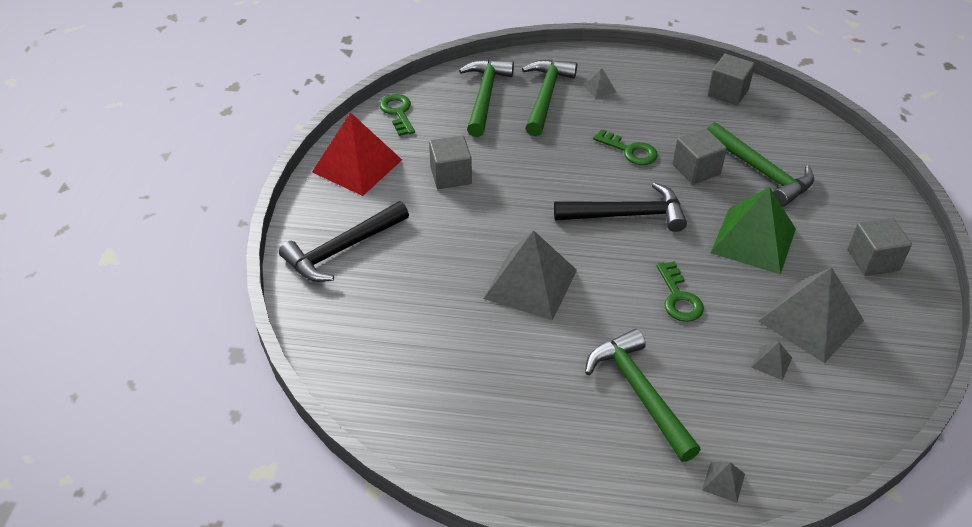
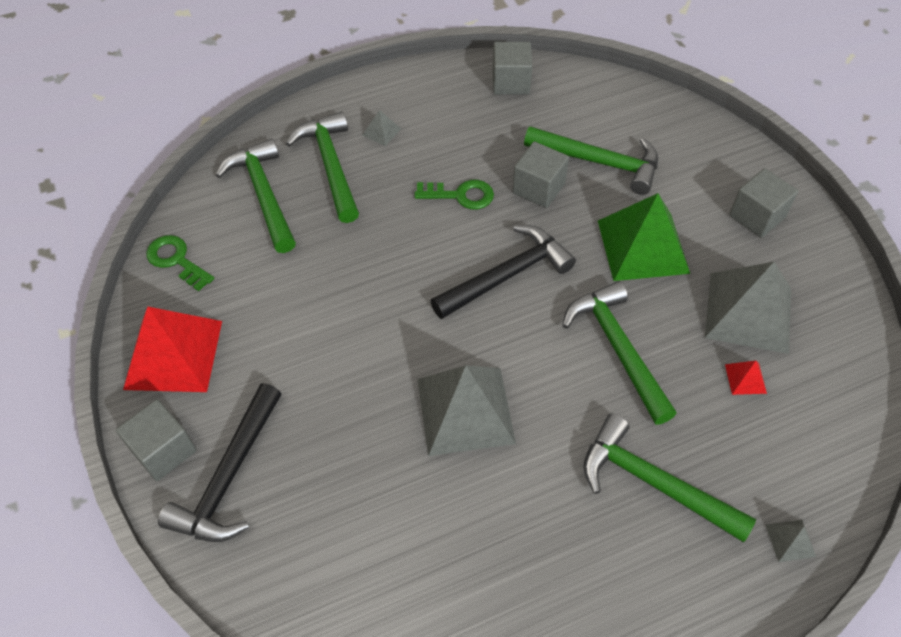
camera: 30 degrees left, 10 degrees up
(451, 175) = (291, 315): grey cube -> grey cube (164, 450)
(678, 297) = (618, 349): green key -> green hammer
(771, 362) = (745, 378): grey pyramid -> red pyramid

